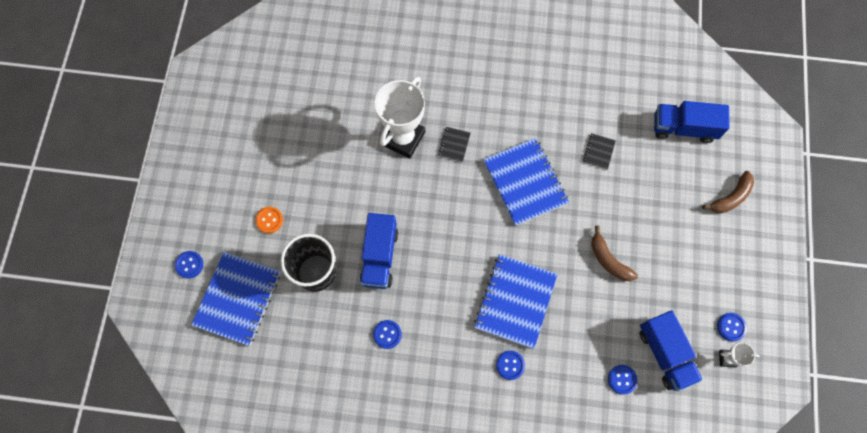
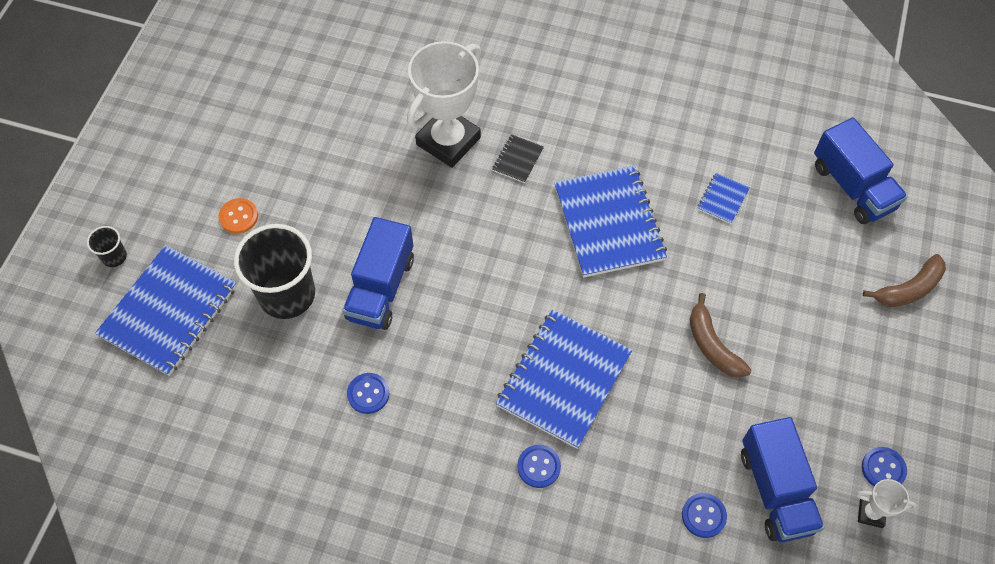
camera: 10 degrees right, 10 degrees down
(189, 265) = (114, 257): blue button -> black cup
(598, 152) = (723, 199): black notebook -> blue notebook
(683, 128) = (852, 187): blue truck -> blue truck turned 135 degrees counterclockwise

